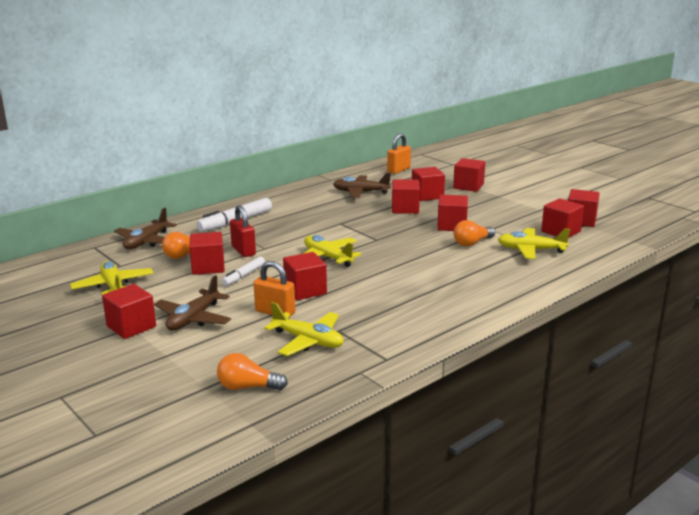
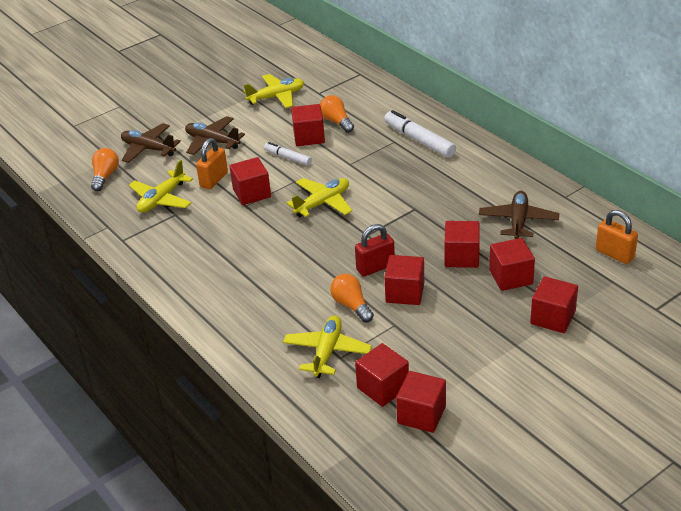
camera: 95 degrees right, 15 degrees up
(131, 326) = (206, 116): red cube -> none
(146, 242) = (369, 97): brown plane -> brown plane (148, 149)
(243, 251) = (344, 152): red padlock -> red padlock (375, 267)

